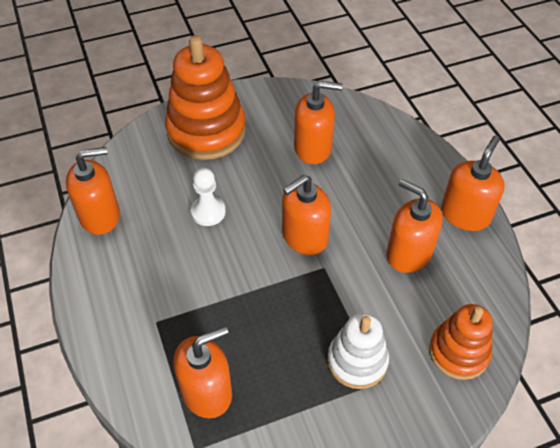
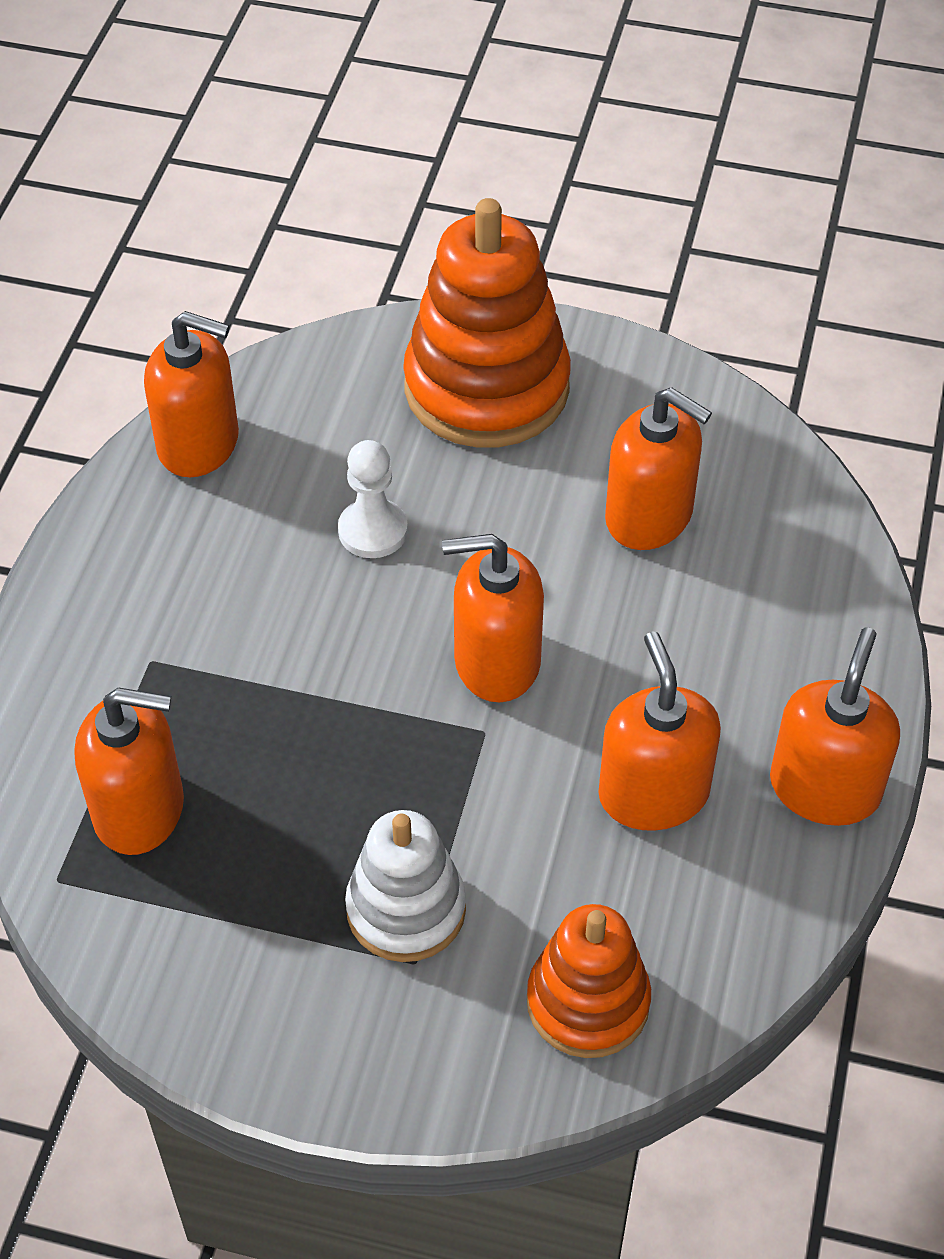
camera: 35 degrees right, 0 degrees up
(465, 214) = (824, 788): orange soap dispenser -> orange soap dispenser turned 45 degrees counterclockwise

